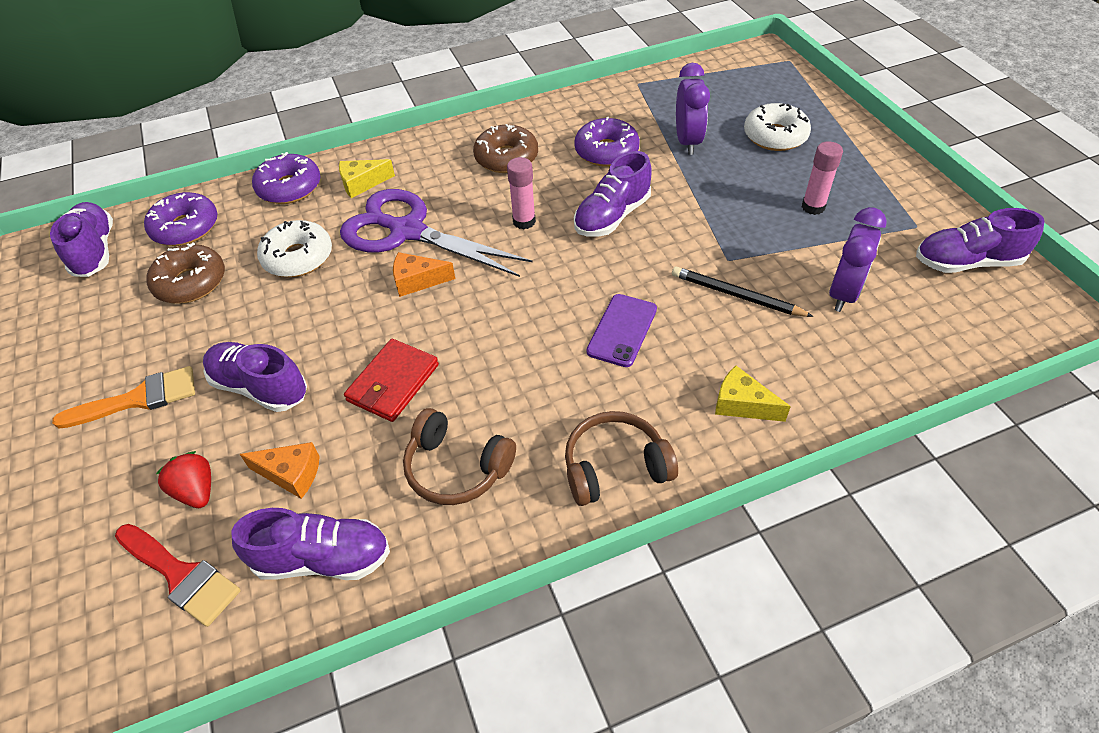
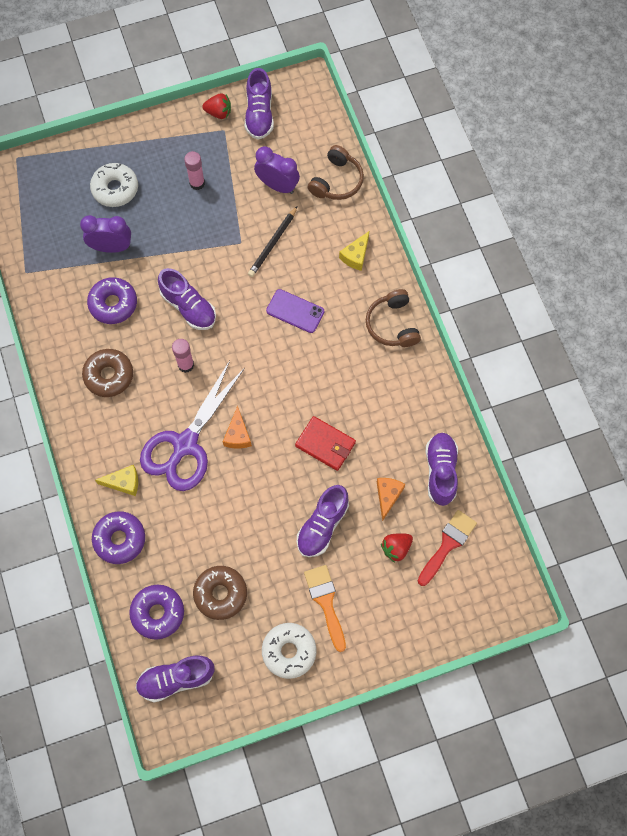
camera: 90 degrees left, 20 degrees up
(298, 257) = (203, 520): white donut -> white donut (289, 651)
(362, 184) = (124, 483): yellow cheese -> yellow cheese turned 75 degrees counterclockwise
(457, 468) = (388, 405): brown headphones -> brown headphones (336, 181)
(945, 218) = (218, 112): none -> red strawberry

